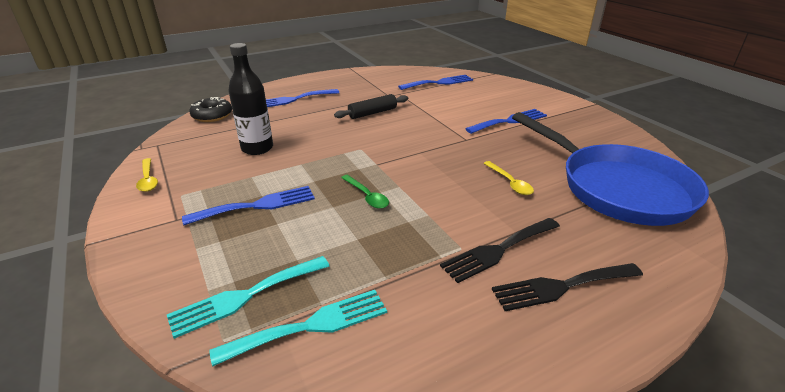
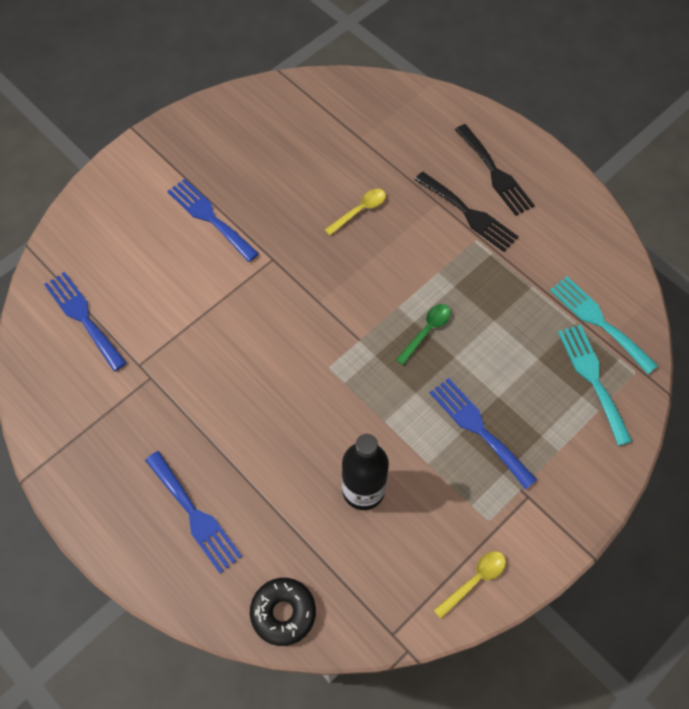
camera: 105 degrees left, 30 degrees up
(245, 296) = (592, 378): turquoise fork -> turquoise fork turned 150 degrees counterclockwise
(372, 113) = (220, 382): black rolling pin -> none
(617, 188) = (341, 127): blue pan -> none

